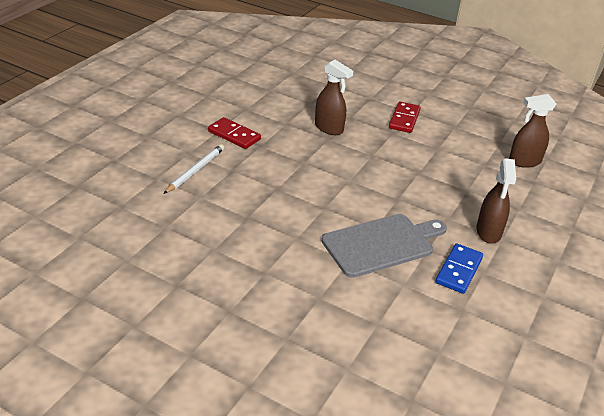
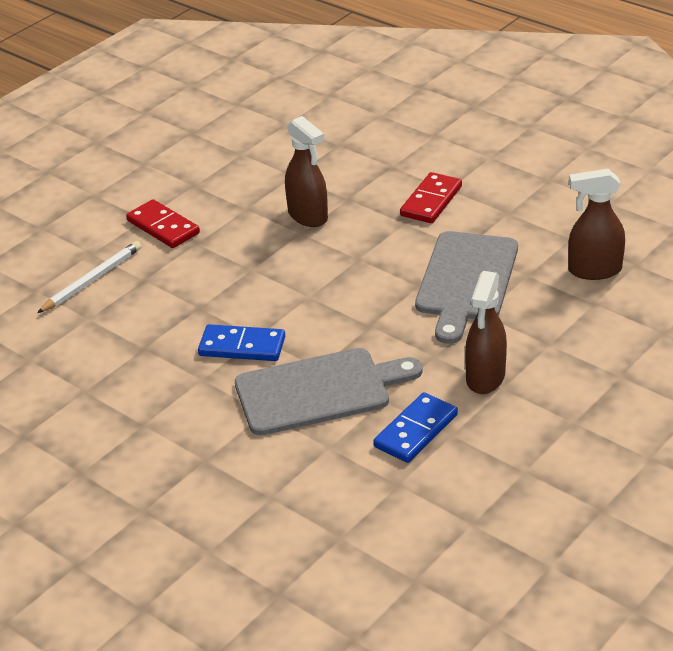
camera: 15 degrees right, 0 degrees up
(316, 214) = (242, 346): none -> blue domino
(448, 169) = (466, 281): none -> grey cutting board

